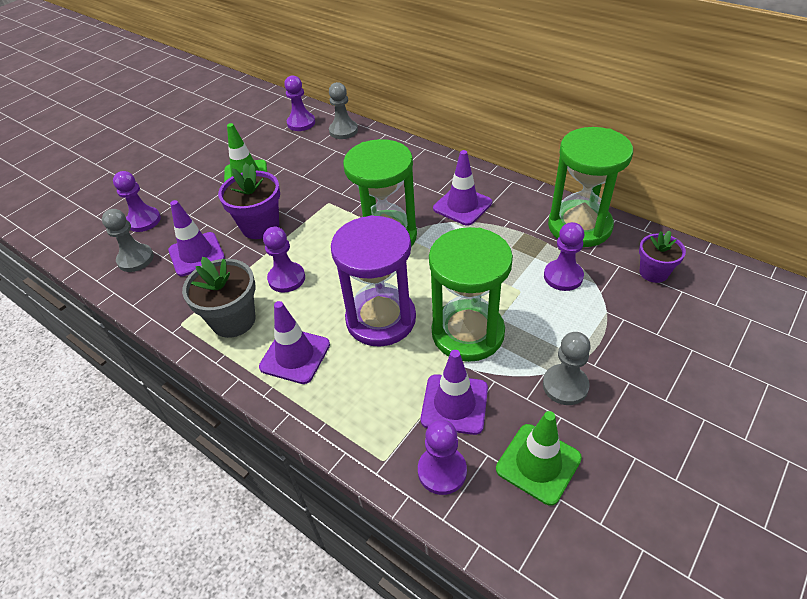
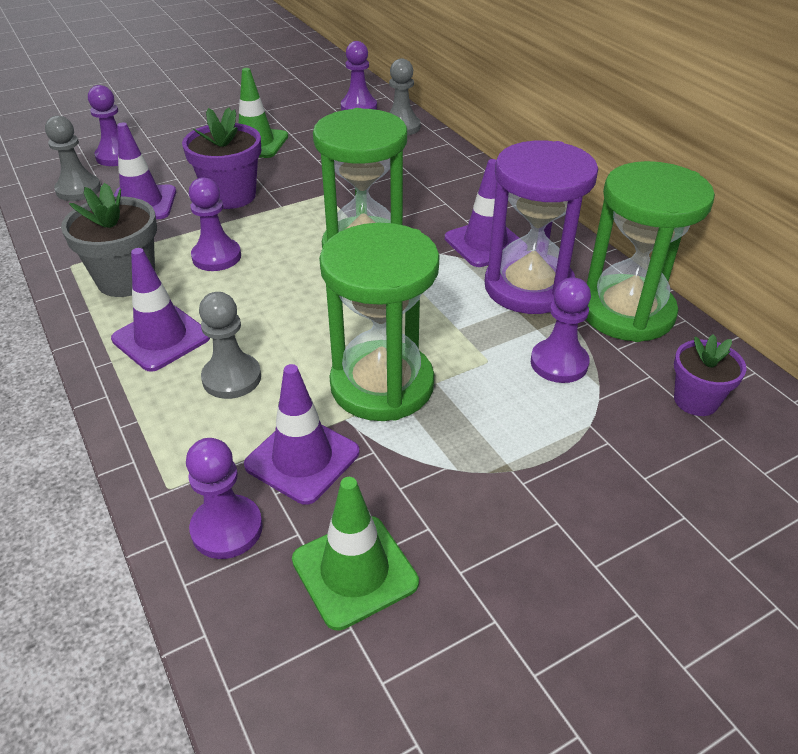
camera: 20 degrees right, 5 degrees down
(381, 319) = (288, 334): purple hourglass -> purple hourglass (529, 287)
(565, 386) = (463, 492): grey pawn -> grey pawn (232, 378)

